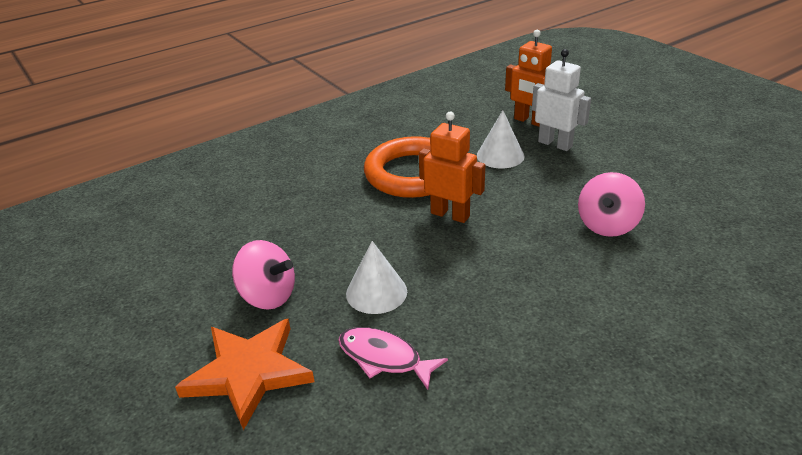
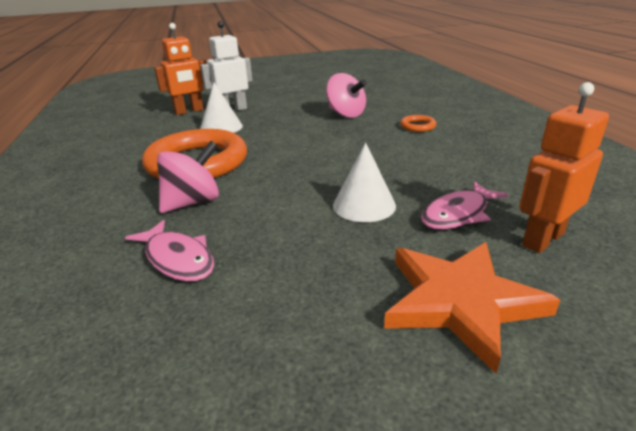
camera: 70 degrees left, 5 degrees down
(266, 223) = (177, 259): none -> pink fish
(268, 296) = (327, 273): pink spinning top -> pink spinning top (193, 202)
(450, 214) = (280, 157): orange robot -> orange robot (542, 239)
(610, 294) = (417, 126): none -> orange ring

